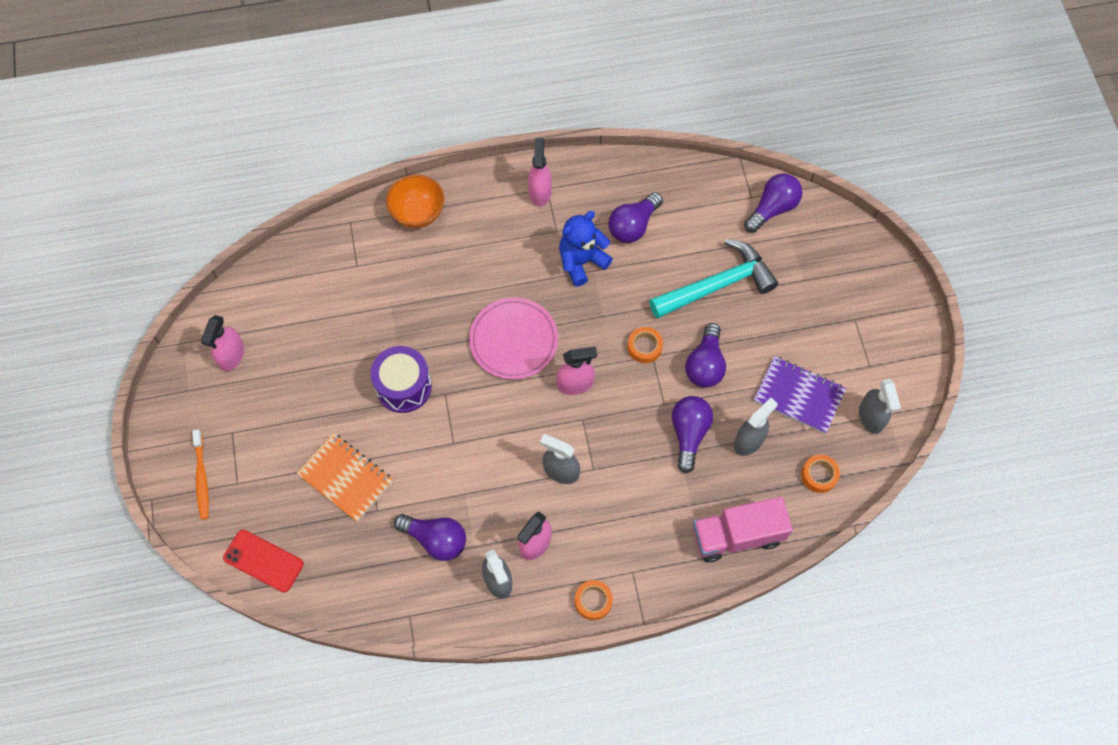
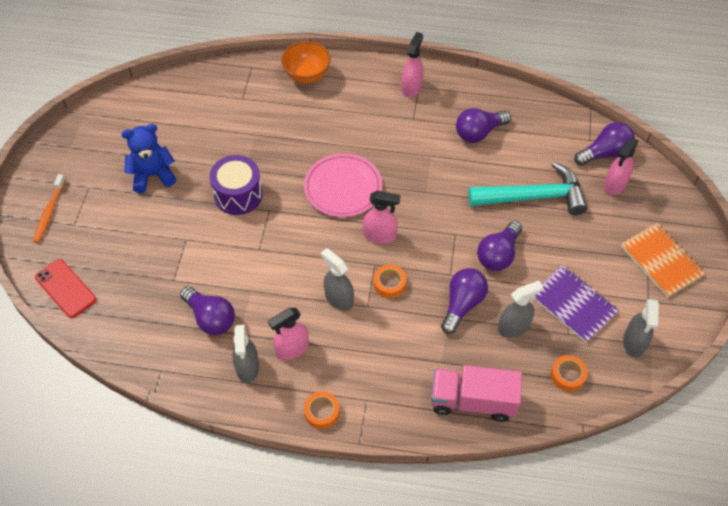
camera: 20 degrees right, 10 degrees down
(231, 356) = (116, 133): pink spray bottle -> pink spray bottle (615, 184)
(345, 478) = (160, 247): orange notebook -> orange notebook (661, 261)
(581, 262) = (424, 146): blue teddy bear -> blue teddy bear (152, 175)
(644, 347) = (451, 225): orange tape -> orange tape (389, 284)

